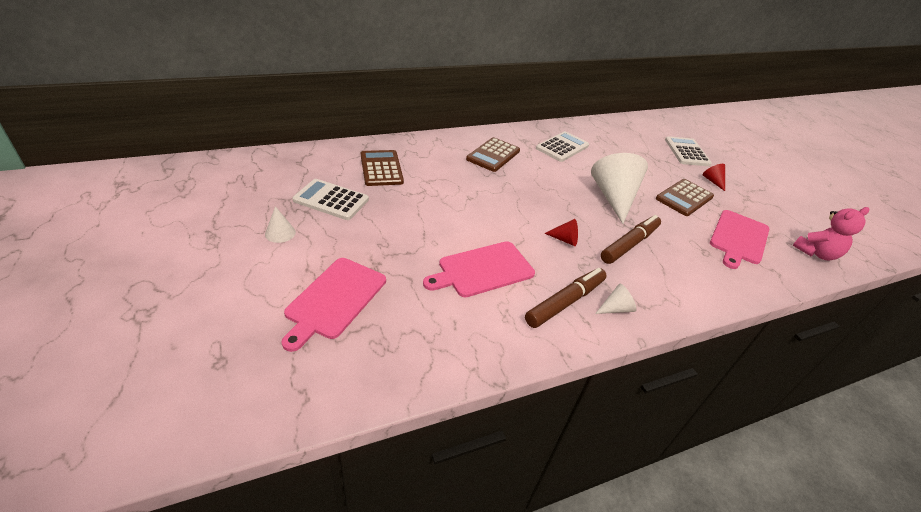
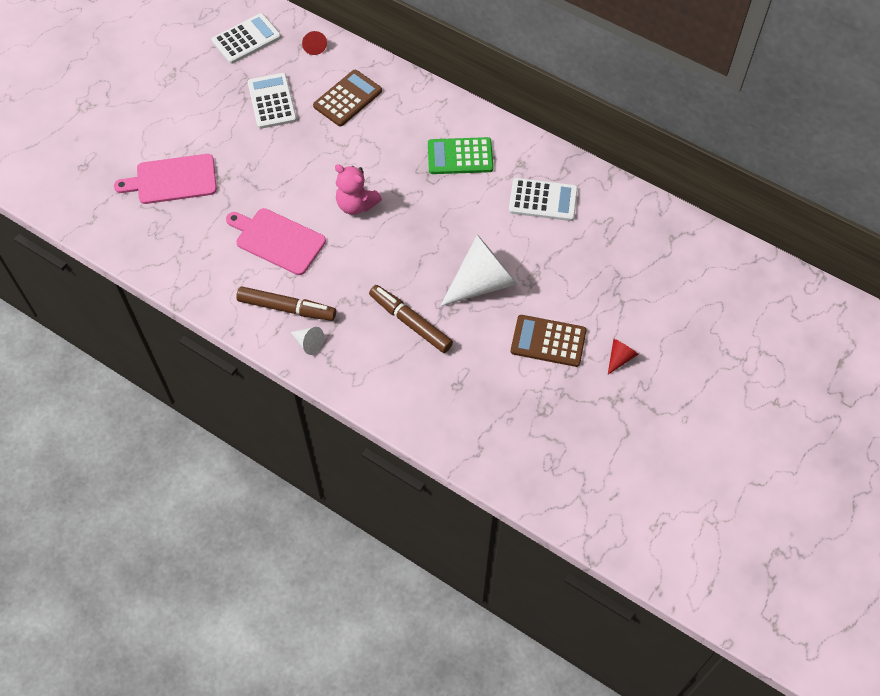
camera: 60 degrees right, 20 degrees up
(280, 233) = (208, 104): white cone -> none
(493, 155) = (460, 156): brown calculator -> green calculator
(564, 239) = (370, 273): red cone -> red cone (314, 46)
(629, 244) = (410, 322): brown marker -> brown marker turned 150 degrees counterclockwise
(686, 152) = (671, 314): white calculator -> white calculator (246, 39)
(738, 238) = (512, 408): pink cutting board -> none
(816, 253) = (552, 483): pink teddy bear -> pink teddy bear (356, 204)

